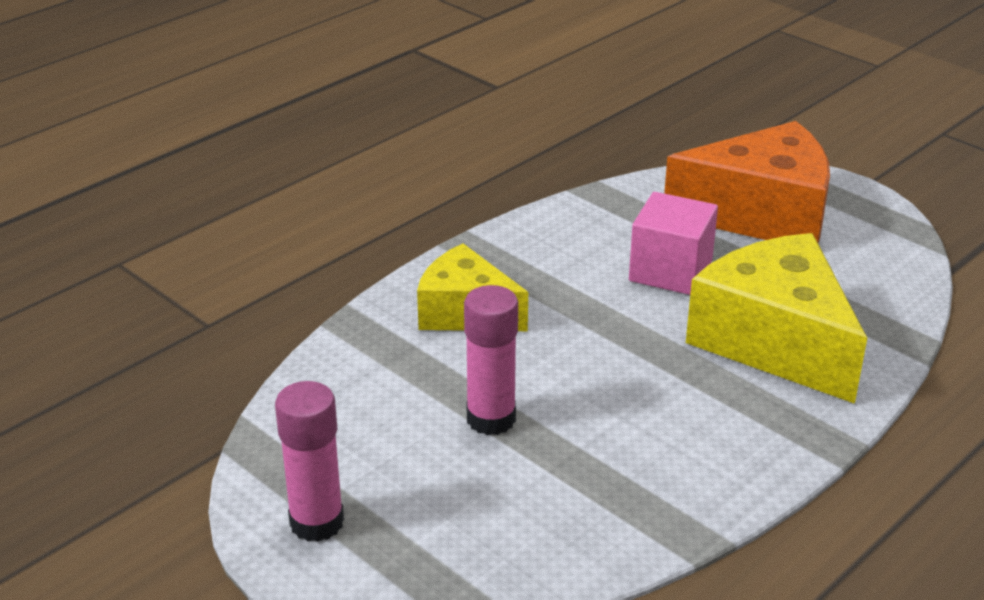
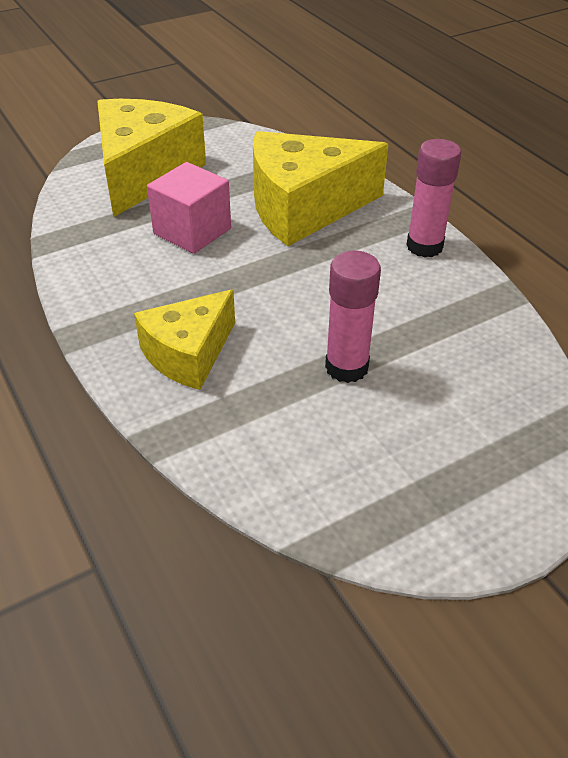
camera: 75 degrees left, 10 degrees up
(317, 522) = (459, 506): pink glue stick -> pink glue stick (424, 246)
(761, 214) = (144, 173): orange cheese -> yellow cheese

